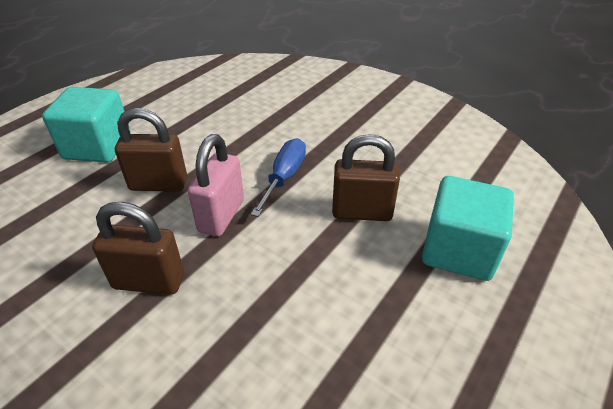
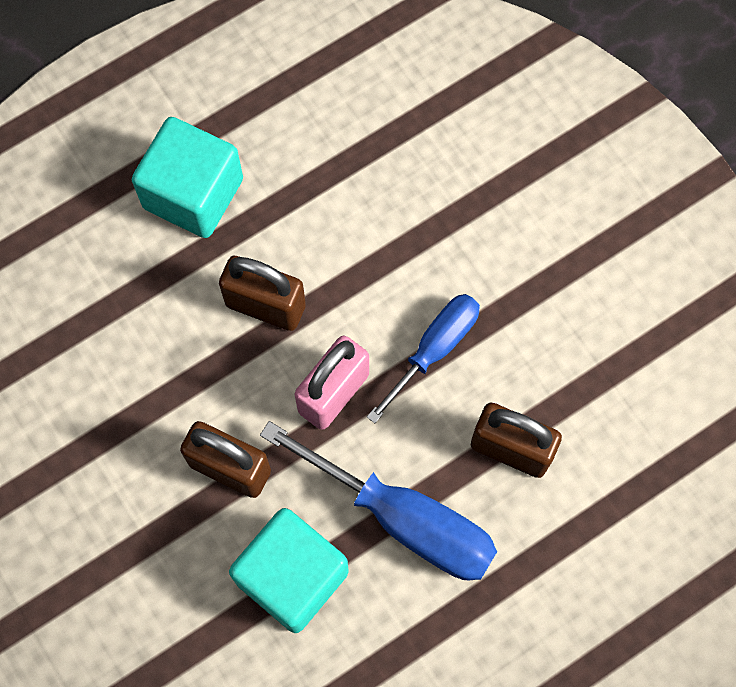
camera: 20 degrees right, 30 degrees up
(304, 274) = (404, 519): none -> blue screwdriver
(458, 250) = (600, 551): turquoise cube -> turquoise cube (292, 576)

